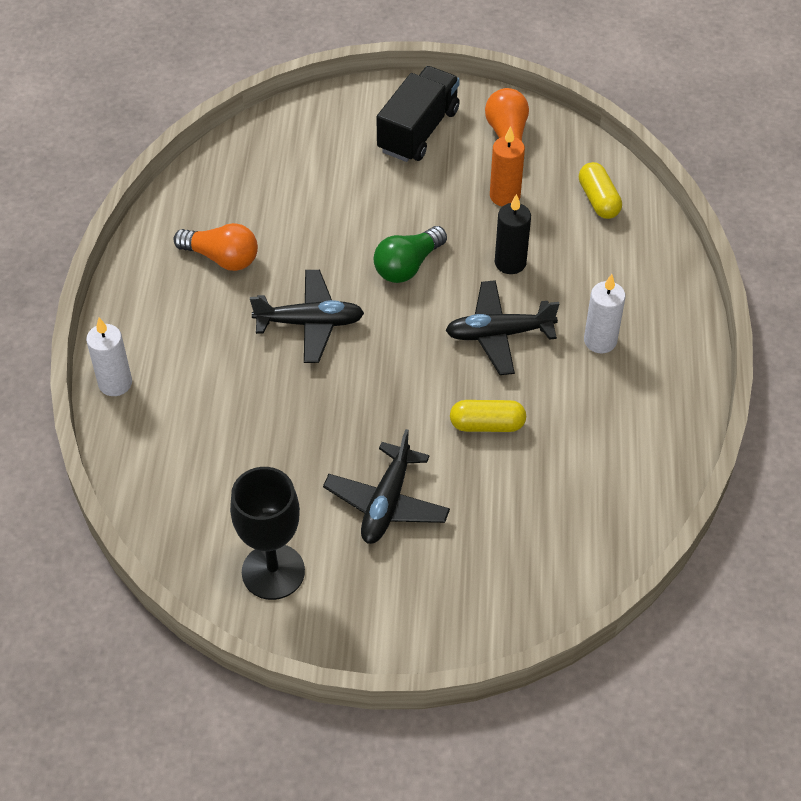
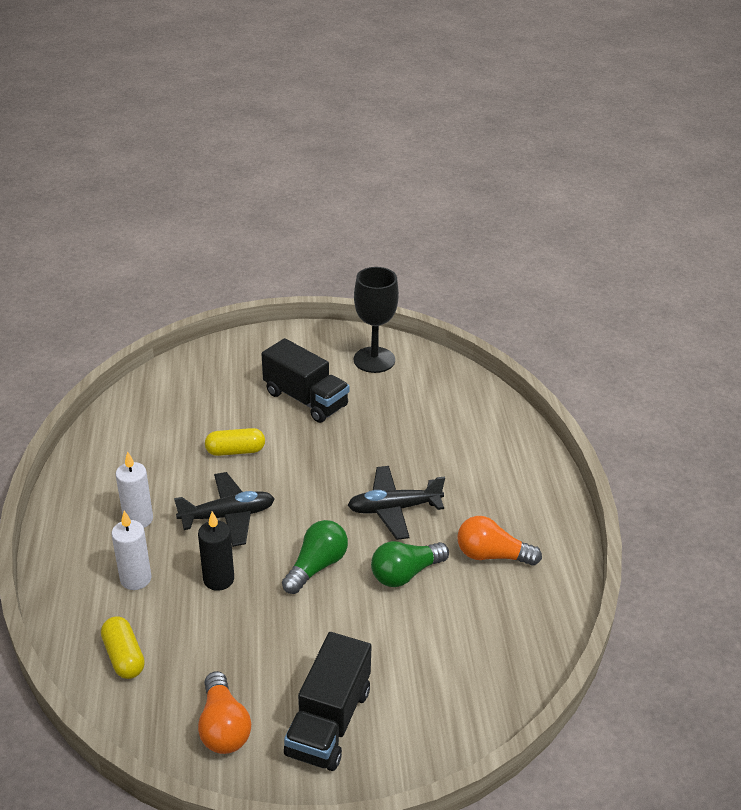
camera: 170 degrees right, 15 degrees down
(115, 383) = (533, 451): white candle -> white candle (135, 579)
(318, 248) = (405, 573): none -> green light bulb
(387, 503) = (305, 399): black plane -> black truck
(504, 196) = (225, 649): orange candle -> none

